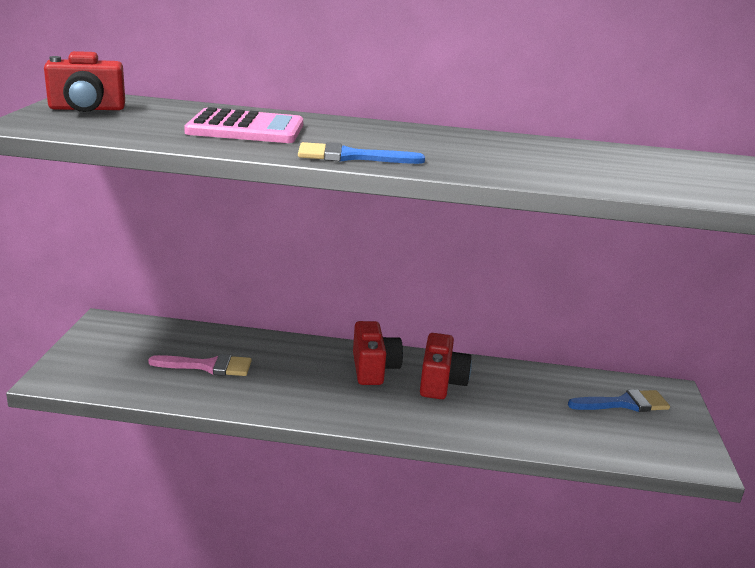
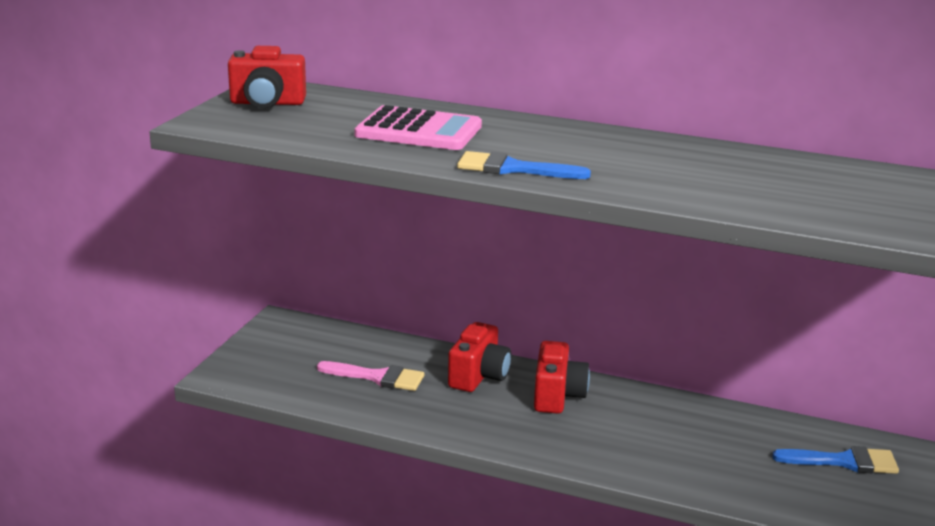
camera: 15 degrees right, 0 degrees up
(441, 383) = (630, 418): red camera -> red camera (479, 376)

